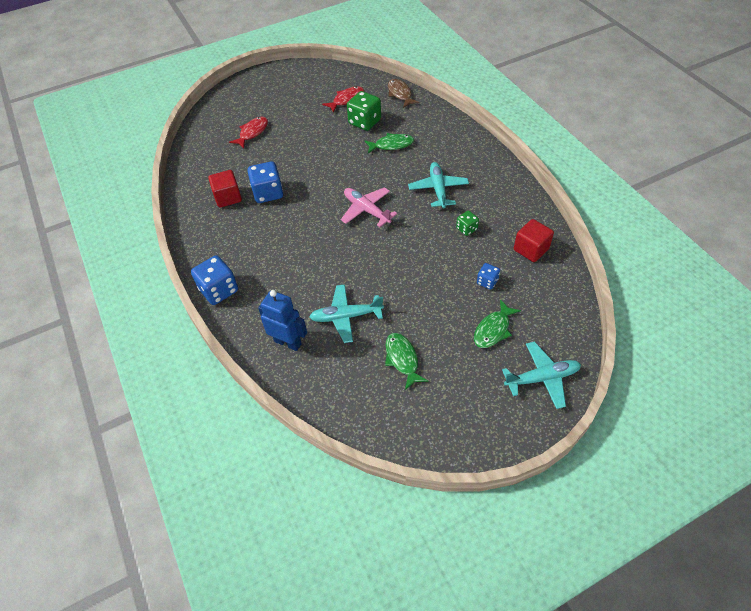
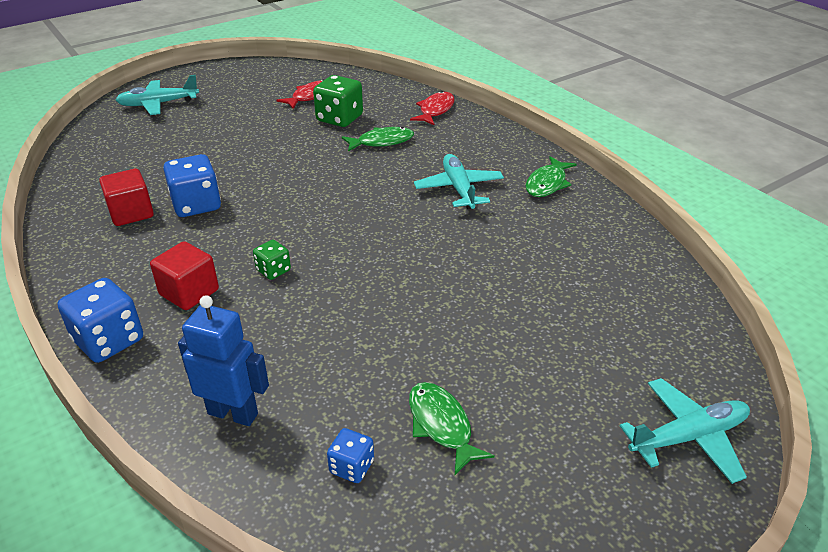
camera: 10 degrees left, 15 degrees down
(252, 132) = (173, 135): red fish -> red fish (435, 110)
(346, 316) = (334, 366): turquoise plane -> turquoise plane (158, 104)
(366, 210) = (353, 219): pink plane -> none
(400, 94) = (386, 88): brown fish -> none
(466, 229) = (511, 234): green dice -> green dice (273, 270)
(487, 282) = (559, 301): blue dice -> blue dice (352, 467)
(493, 329) = (586, 368): green fish -> green fish (547, 184)
(531, 249) = (615, 255): red cube -> red cube (189, 292)

